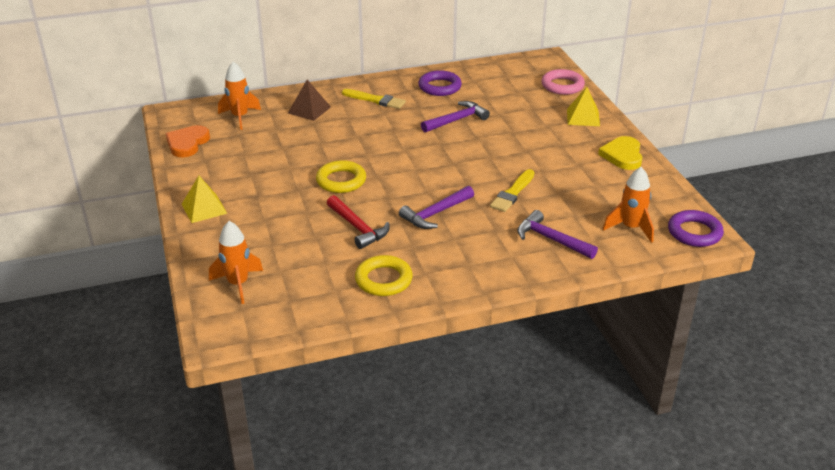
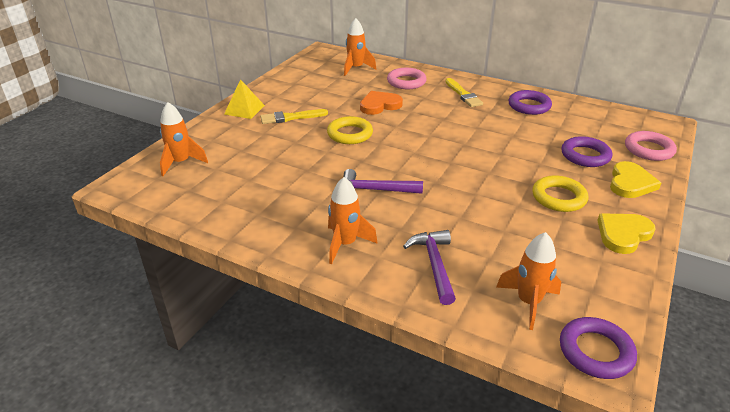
camera: 45 degrees right, 0 degrees up
(187, 143) = (301, 70): orange heart -> orange heart (379, 105)
(309, 110) = (406, 82): brown pyramid -> pink ring
(358, 228) = (307, 169): red hammer -> none
(383, 280) = (261, 214): yellow ring -> yellow ring (558, 197)
(456, 120) = (504, 134): purple hammer -> none
(478, 262) = (345, 244): none -> orange rocket
(512, 193) = (462, 209): yellow brush -> yellow brush (290, 117)
(531, 110) = (585, 155): none -> purple ring
(583, 117) = (630, 183): yellow pyramid -> yellow heart

